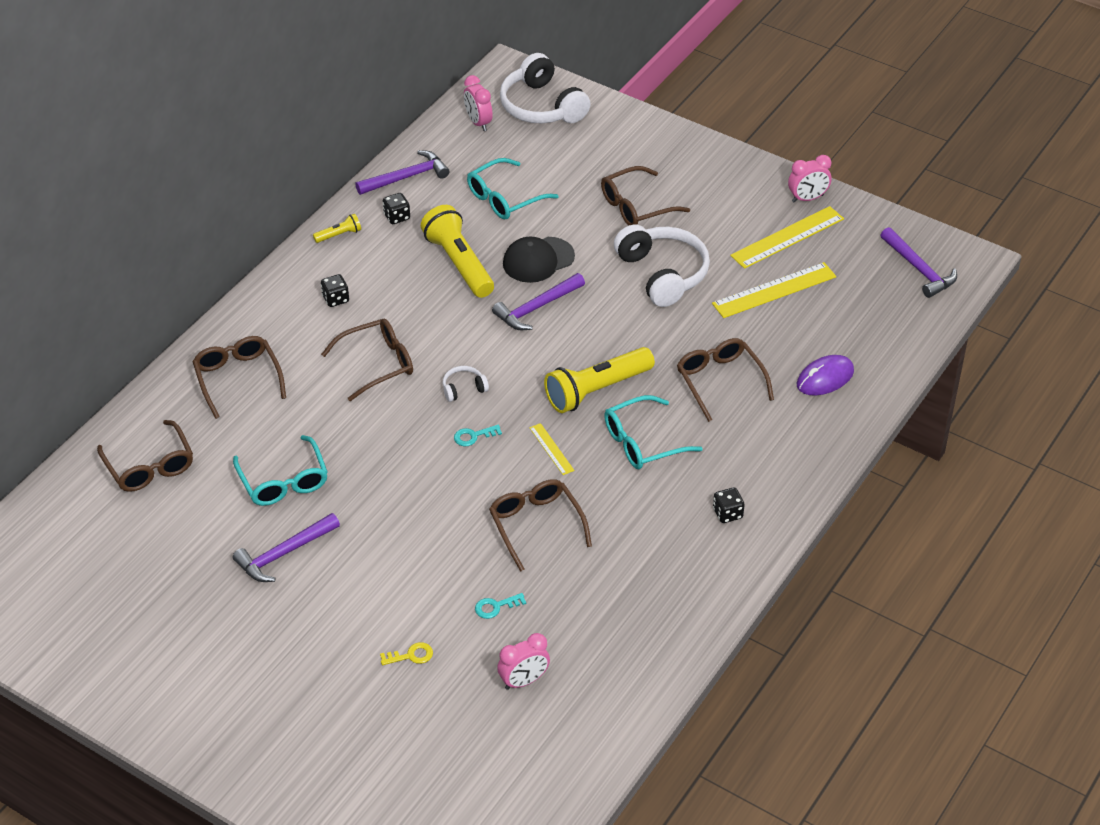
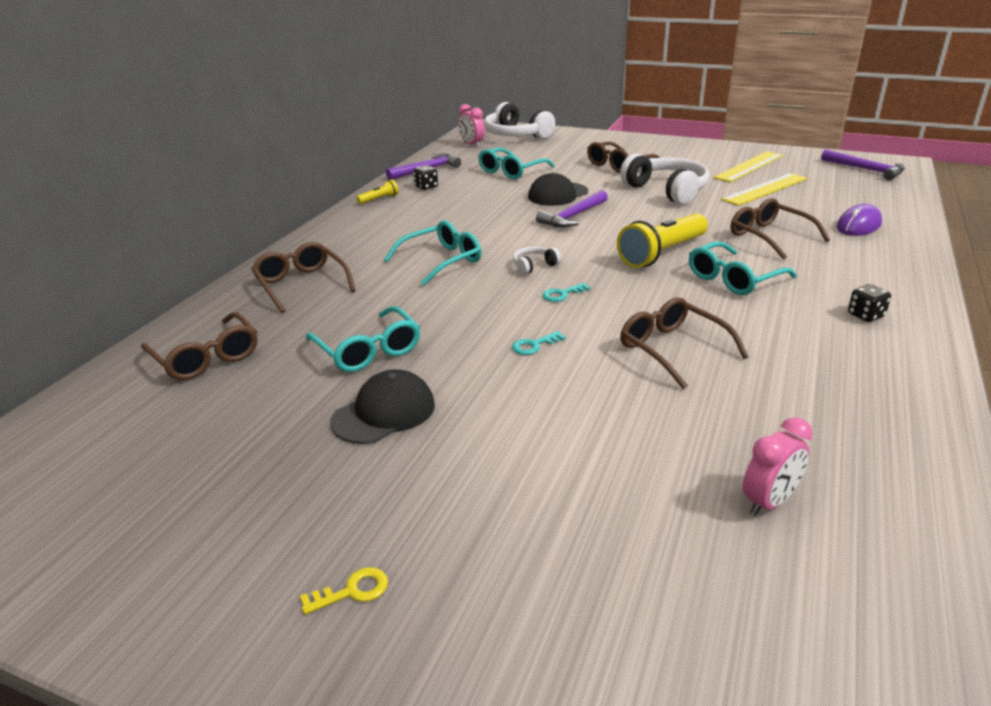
camera: 10 degrees left, 15 degrees down
(283, 554) = (384, 413): purple hammer -> black cap
(335, 299) = (387, 230): black dice -> none
(376, 364) = (441, 261): brown glasses -> turquoise glasses
(411, 655) = (596, 496): yellow key -> yellow key (352, 591)
(459, 263) = (491, 202): yellow flashlight -> none
(496, 607) = (676, 427): turquoise key -> turquoise key (534, 345)
(551, 449) = (647, 293): yellow ruler -> none
(807, 198) = (746, 151): pink clock -> none

